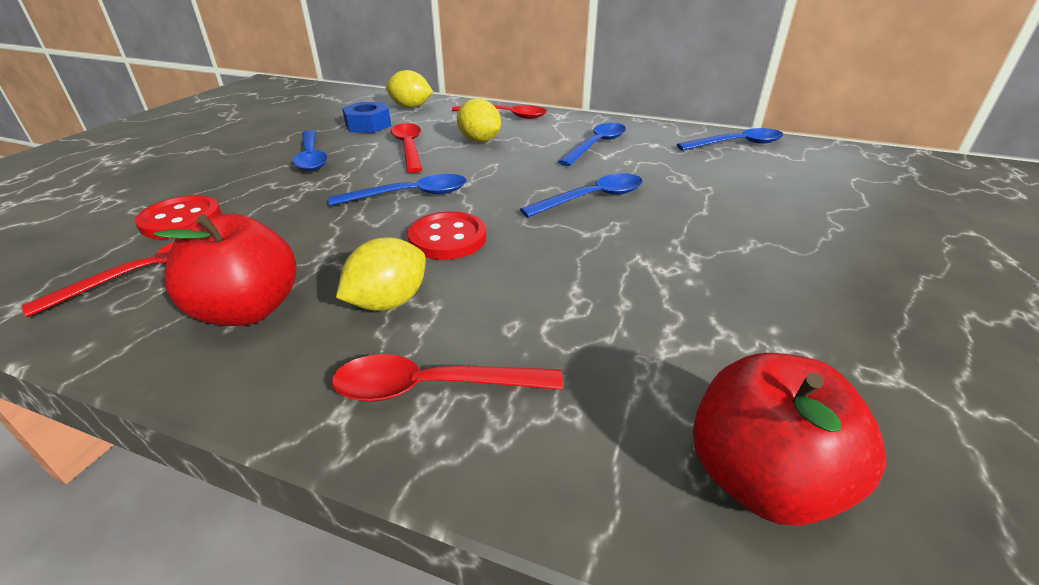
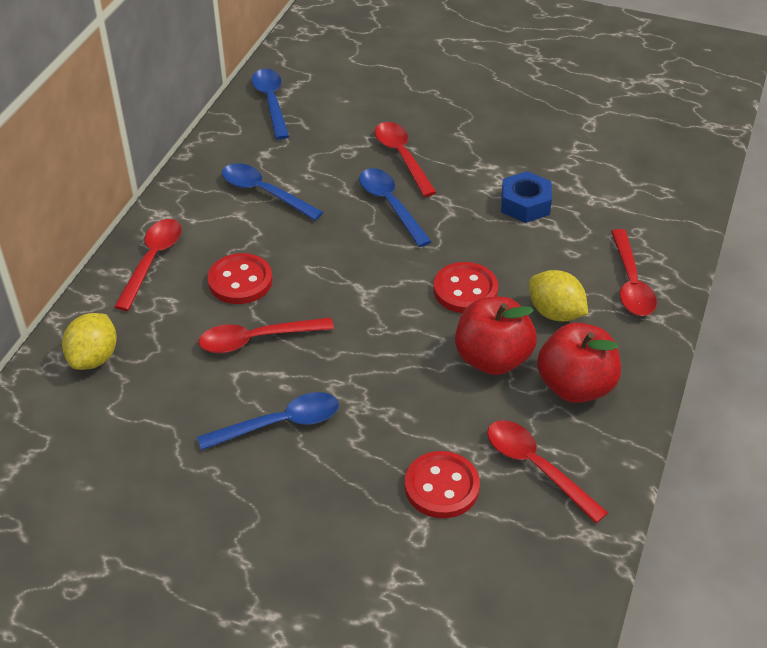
camera: 90 degrees left, 10 degrees up
(368, 125) = (167, 391): blue nut -> blue nut (525, 204)
(411, 195) = (384, 322): blue spoon -> none
(479, 141) = (240, 281): yellow lemon -> red button
(682, 205) = (402, 157): none -> red spoon
(760, 478) = (663, 177): red apple -> red apple (492, 359)

